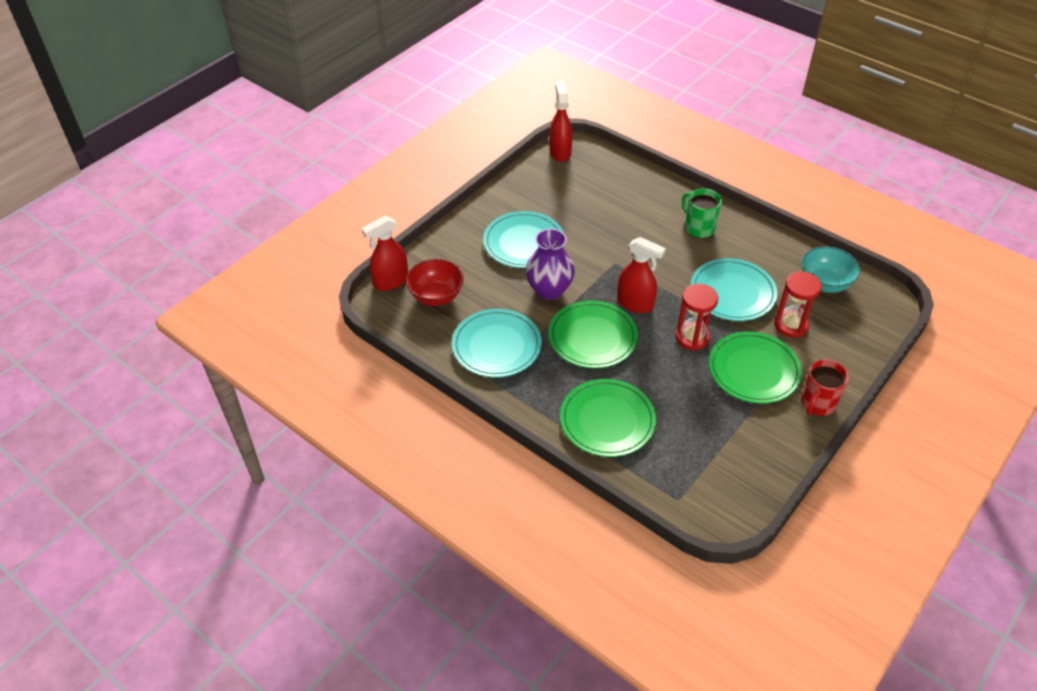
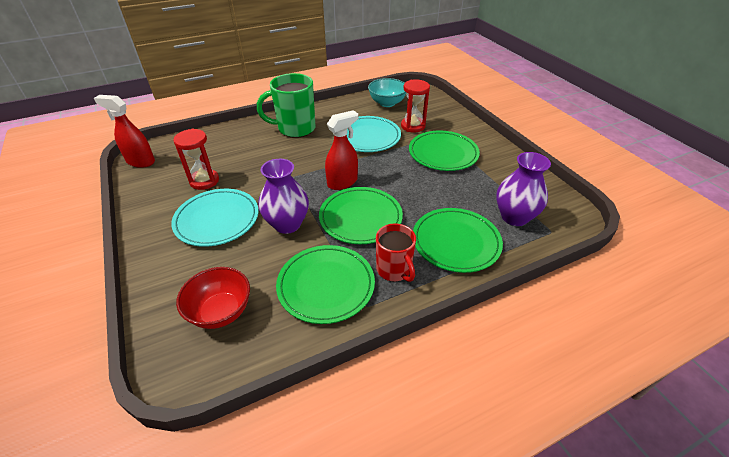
camera: 65 degrees left, 5 degrees down
(391, 281) = (160, 348): red spray bottle -> none
(496, 346) = (326, 285): turquoise plate -> green plate
(680, 462) = (514, 217): none -> purple vase
(692, 337) = (396, 168): red hourglass -> red hourglass (204, 181)
(698, 228) = (295, 128): green mug -> green mug, size x1.54
(817, 404) = (484, 140): red mug -> red mug (394, 270)

